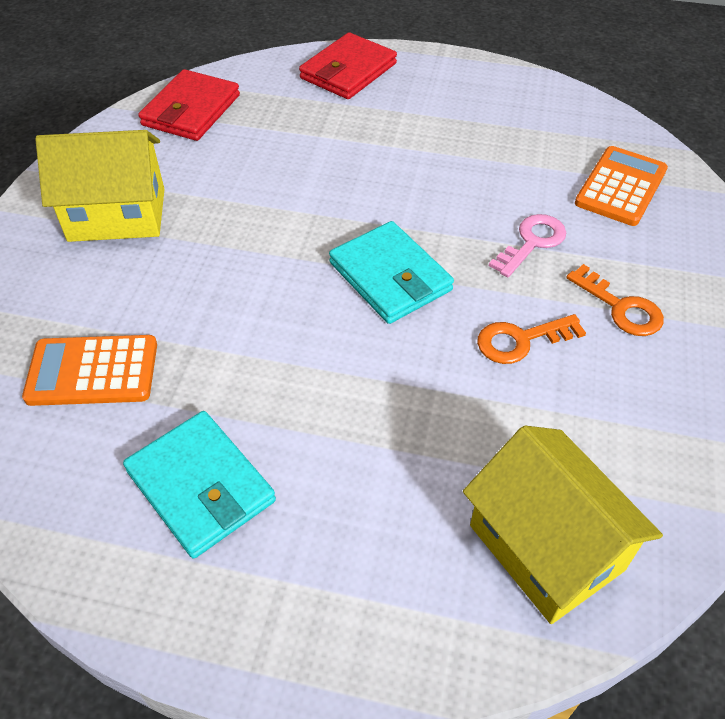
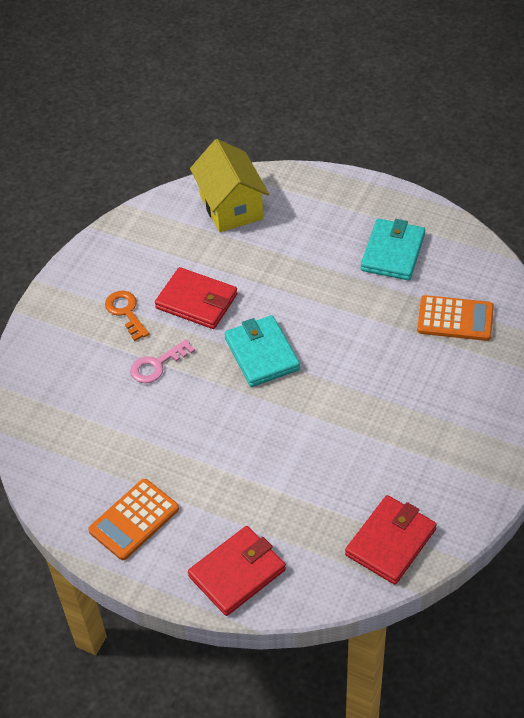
camera: 165 degrees left, 0 degrees up
(117, 215) = (449, 434): yellow house -> none
(201, 486) = (392, 252): turquoise wallet -> turquoise wallet turned 45 degrees clockwise
(520, 340) = (196, 301): orange key -> red wallet
(620, 187) = (69, 401): orange calculator -> orange calculator (134, 520)

